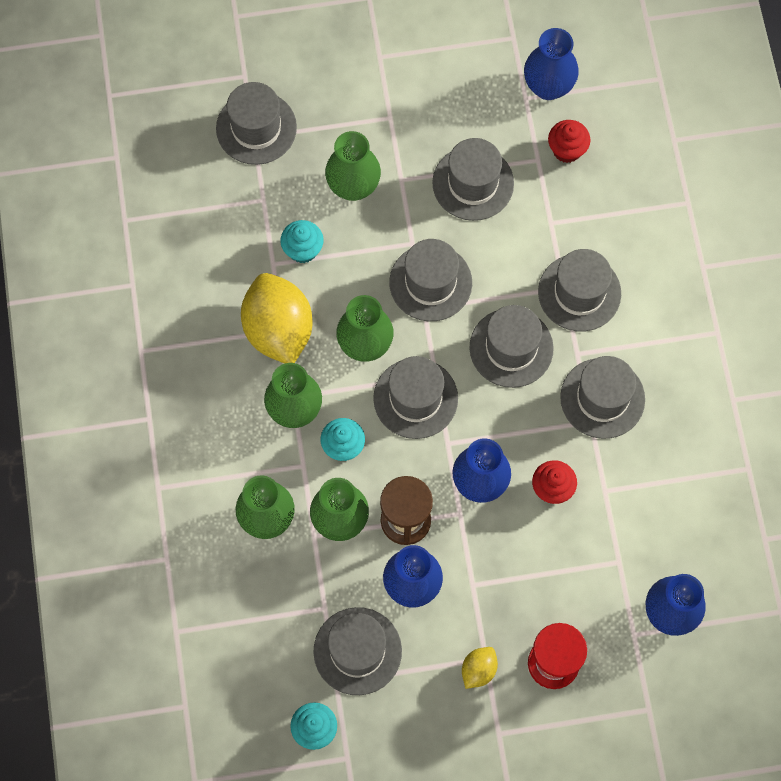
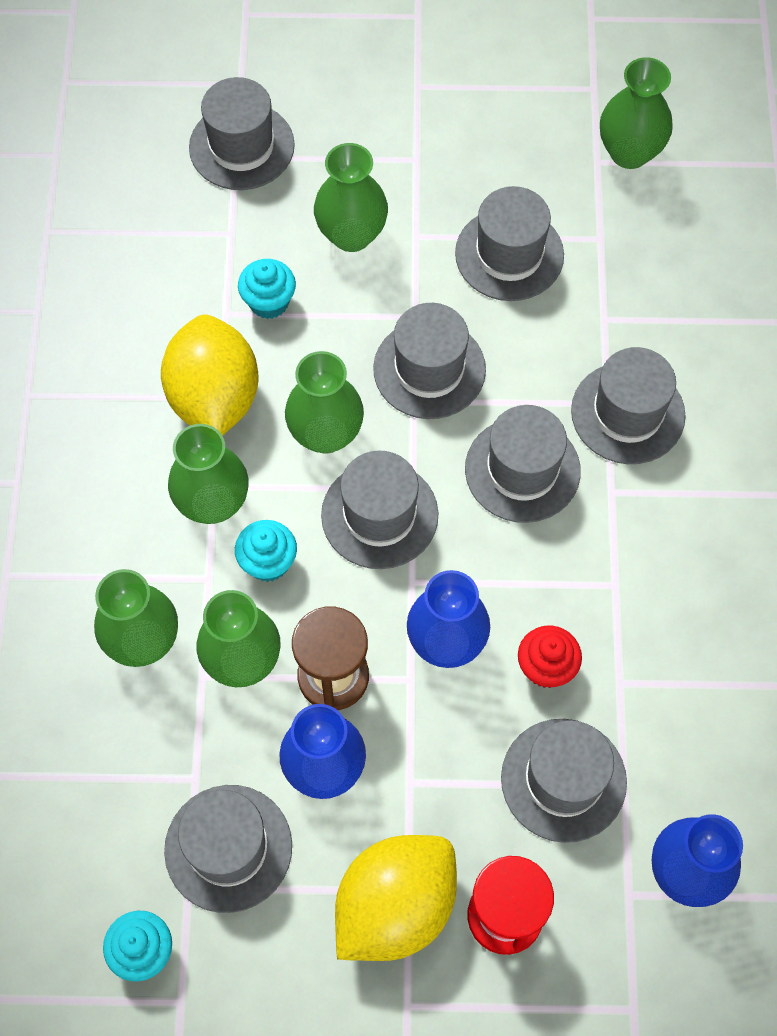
camera: 10 degrees right, 5 degrees down
(478, 670) = (395, 906): yellow lemon -> yellow lemon, size x2.18
(548, 86) = (629, 152): blue vase -> green vase
(567, 150) = (641, 232): red cupcake -> none
(602, 398) = (636, 556): grey hat -> grey hat (563, 780)

